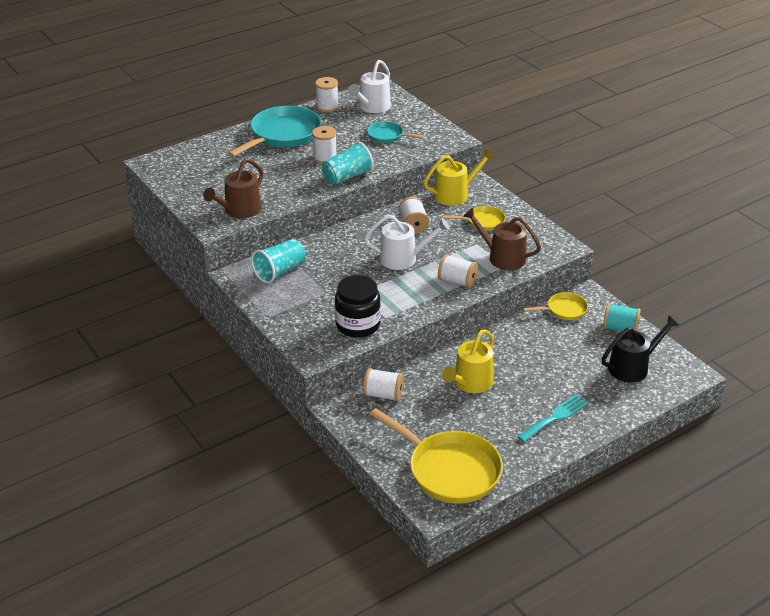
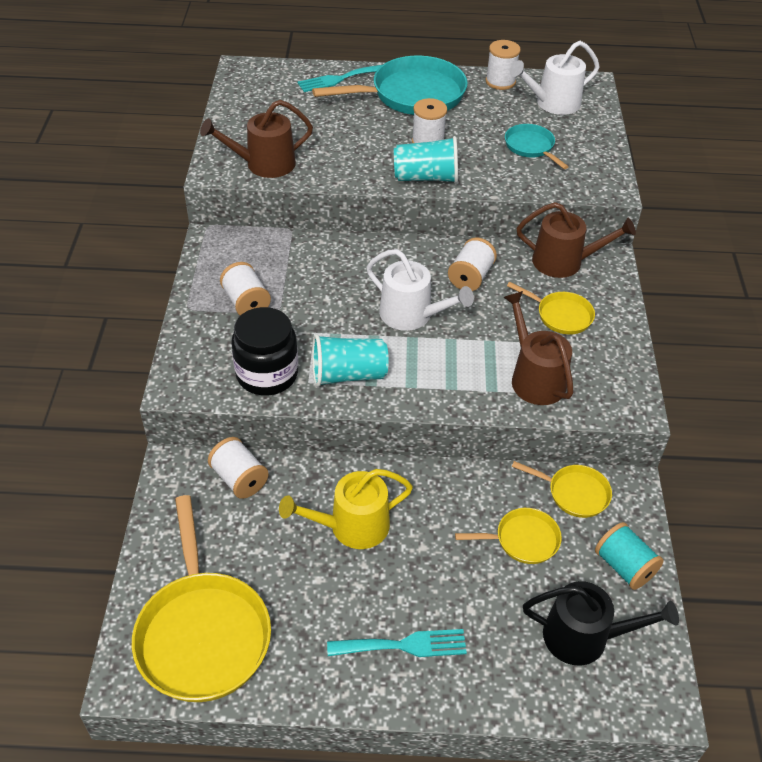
camera: 35 degrees right, 10 degrees up
(224, 144) = (339, 79): none -> turquoise fork
(280, 271) = (261, 260): turquoise cup -> turquoise cup (348, 375)
(455, 195) = (564, 262): yellow watering can -> brown watering can
(457, 281) = (443, 381): white spool -> white spool (246, 303)
(561, 343) = (522, 540): none -> yellow pan

